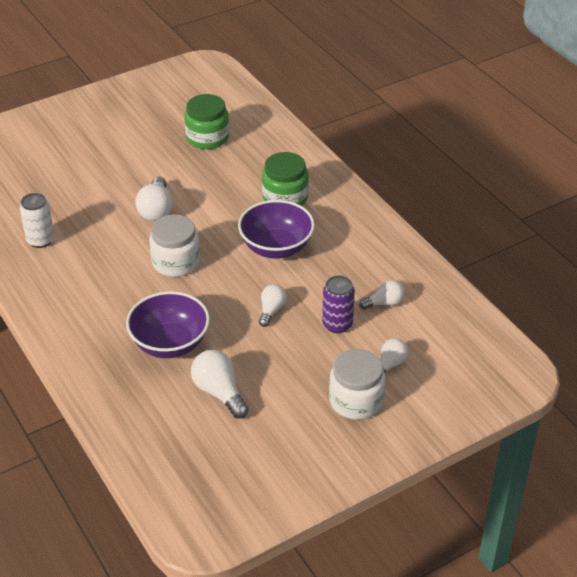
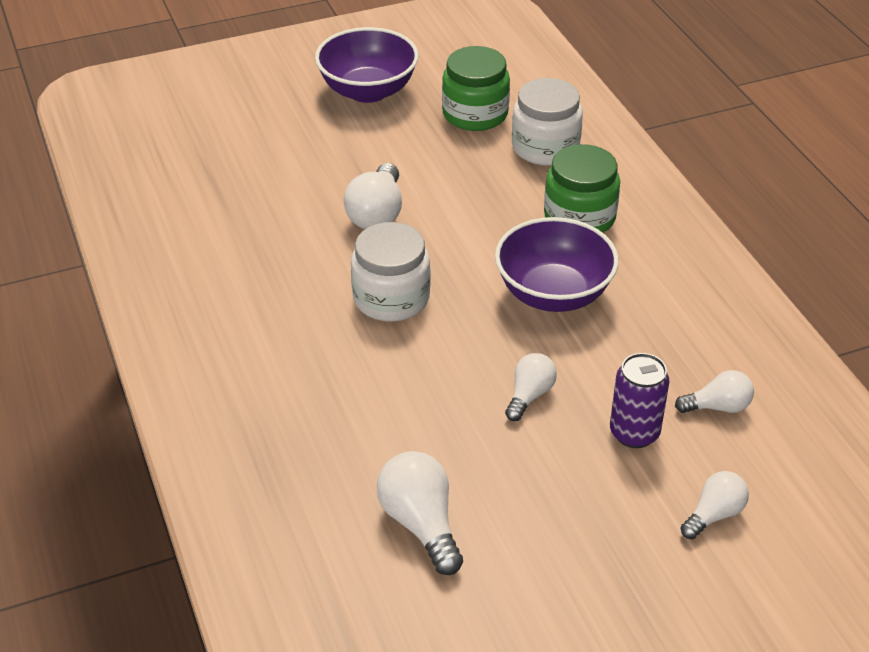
camera: 10 degrees right, 0 degrees up
(40, 240) = (193, 240): white can -> none
(170, 344) = (356, 430): purple bowl -> purple bowl (368, 91)
(356, 401) = (648, 571): white jar -> white jar (545, 147)

